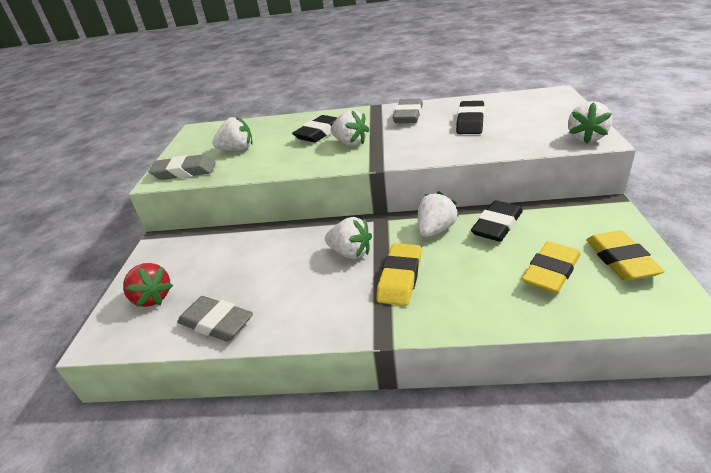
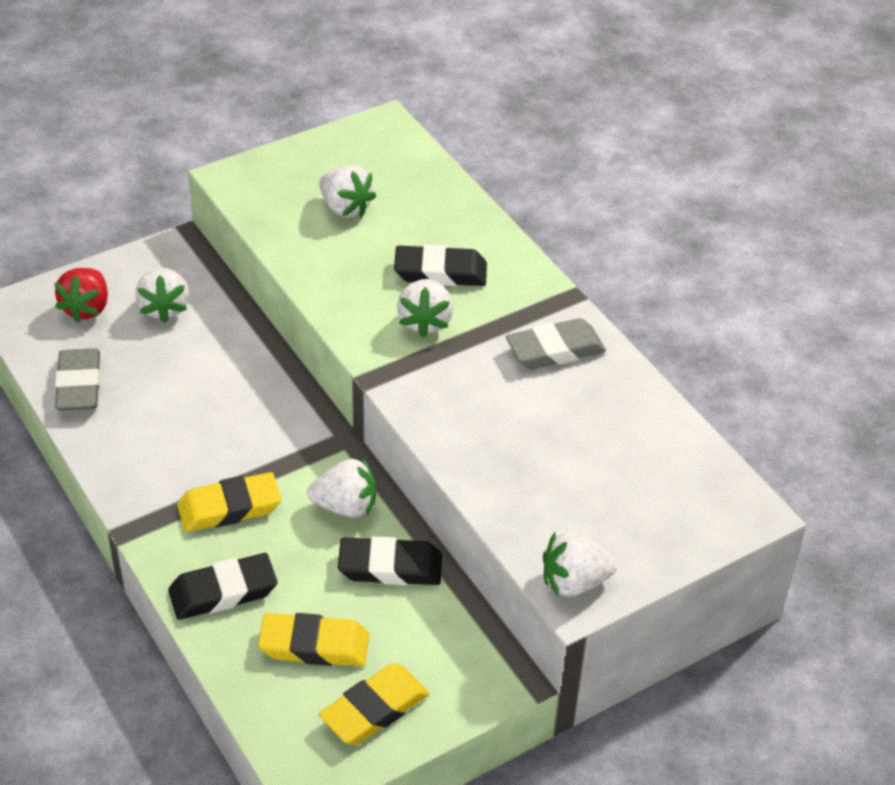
camera: 50 degrees right, 10 degrees up
(184, 172) = (261, 190): grey eraser -> none
(350, 253) = (253, 442): white strawberry -> white strawberry (164, 308)
(470, 122) = (567, 433): black eraser -> black eraser (223, 592)

